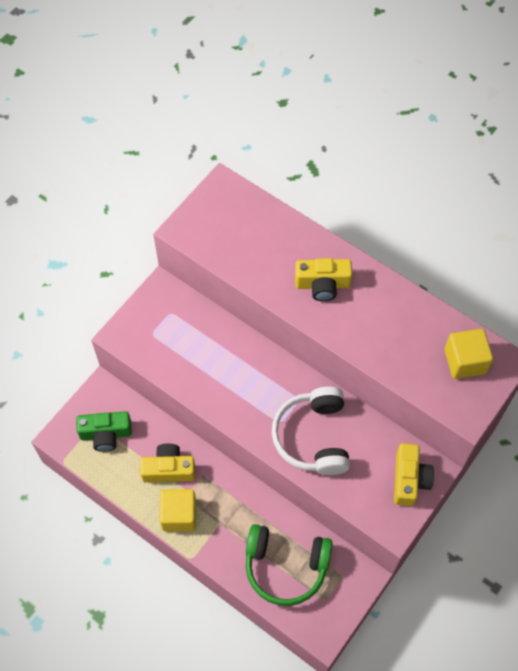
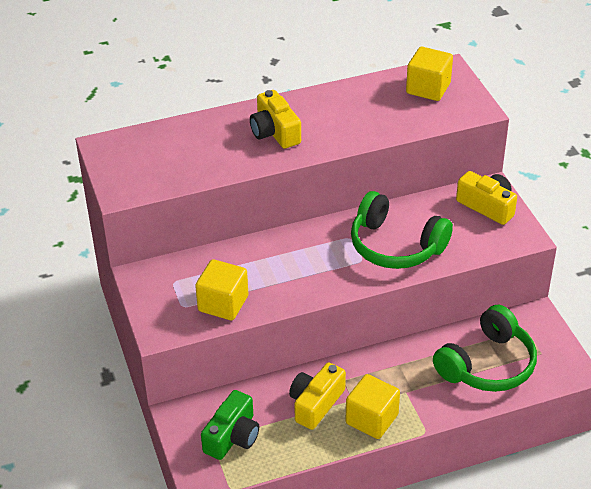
camera: 55 degrees left, 20 degrees down
(172, 358) = (223, 303): none -> yellow cube
(313, 437) = (395, 246): white headphones -> green headphones
(322, 284) = (275, 132): yellow camera -> yellow camera turned 120 degrees clockwise

